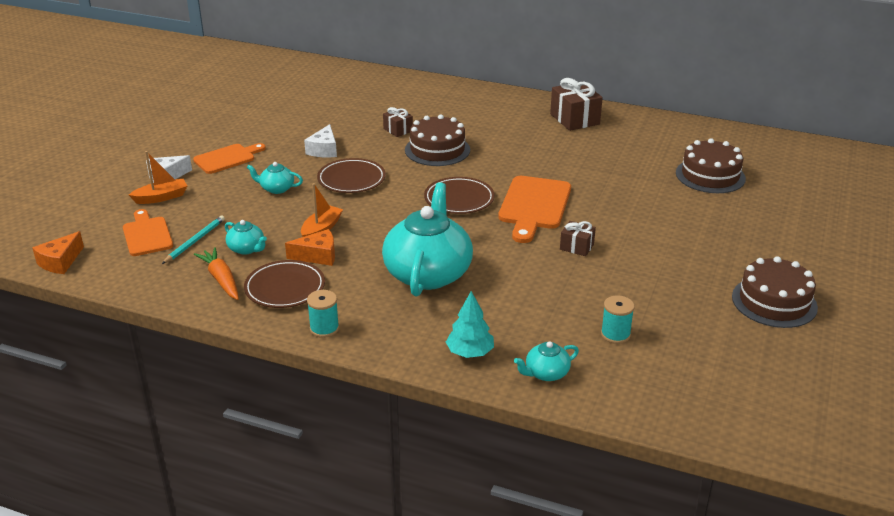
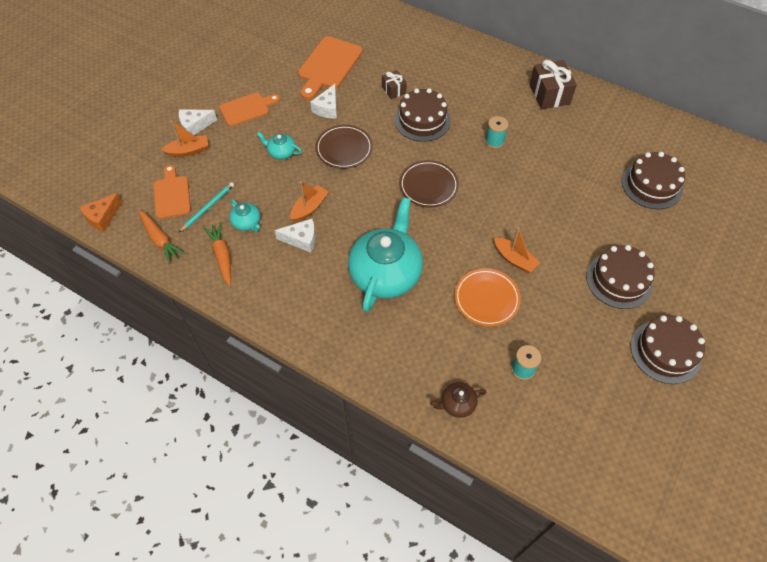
camera: 10 degrees right, 25 degrees up
(139, 274) = (160, 240): none -> orange carrot
(285, 288) = (270, 273): brown plate -> none
(317, 256) = (301, 239): orange cheese -> white cheese
(324, 328) = (293, 325): turquoise spool -> turquoise spool (494, 141)
(470, 353) = (401, 371): turquoise tree -> none
(534, 206) = (489, 203): orange cutting board -> orange cutting board (328, 66)
(546, 373) = (457, 404): turquoise teapot -> brown teapot
(554, 282) = (486, 299): none -> orange plate
(576, 247) = (514, 259): brown gift -> orange boat
(701, 251) = (619, 280): none -> brown cake

